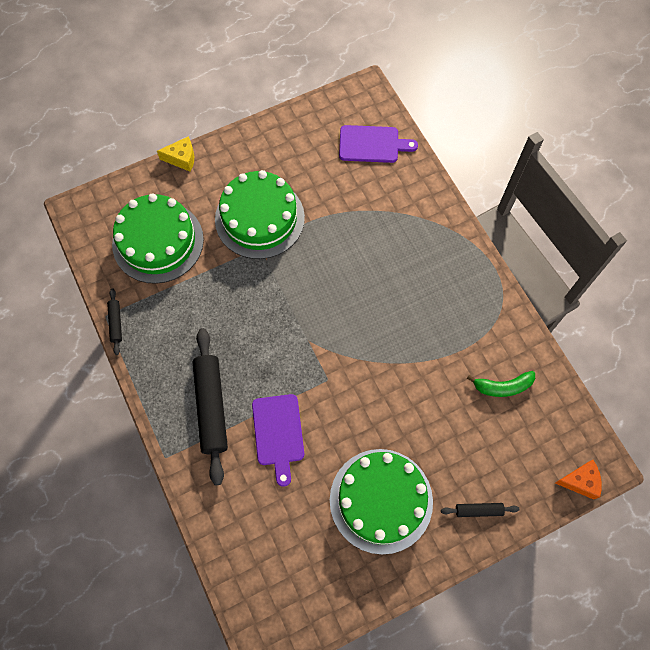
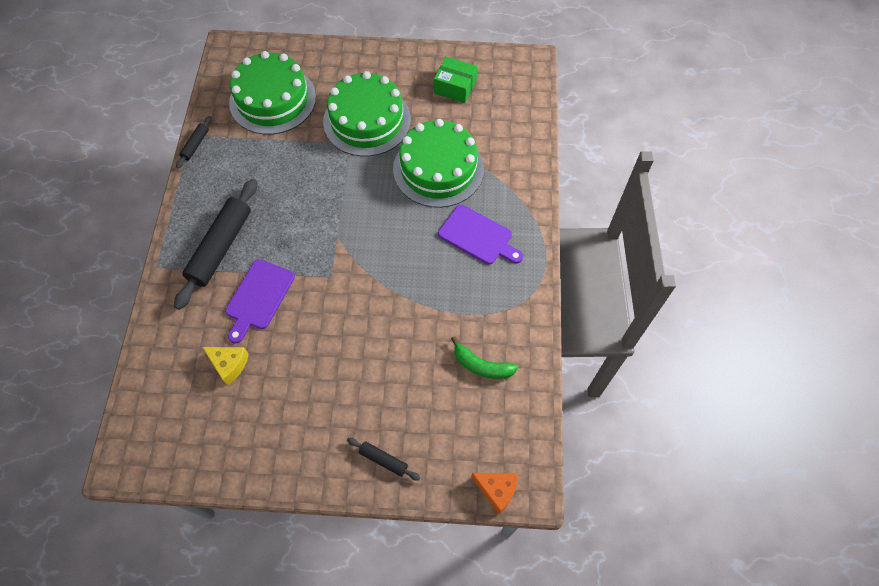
camera: 30 degrees right, 5 degrees down
(182, 158) = (337, 46): yellow cheese -> yellow cheese (229, 364)
(316, 147) = (455, 87): none -> green box
(372, 144) = (505, 106): purple cutting board -> purple cutting board (478, 236)
(381, 500) = (304, 401): green cake -> green cake (438, 169)

